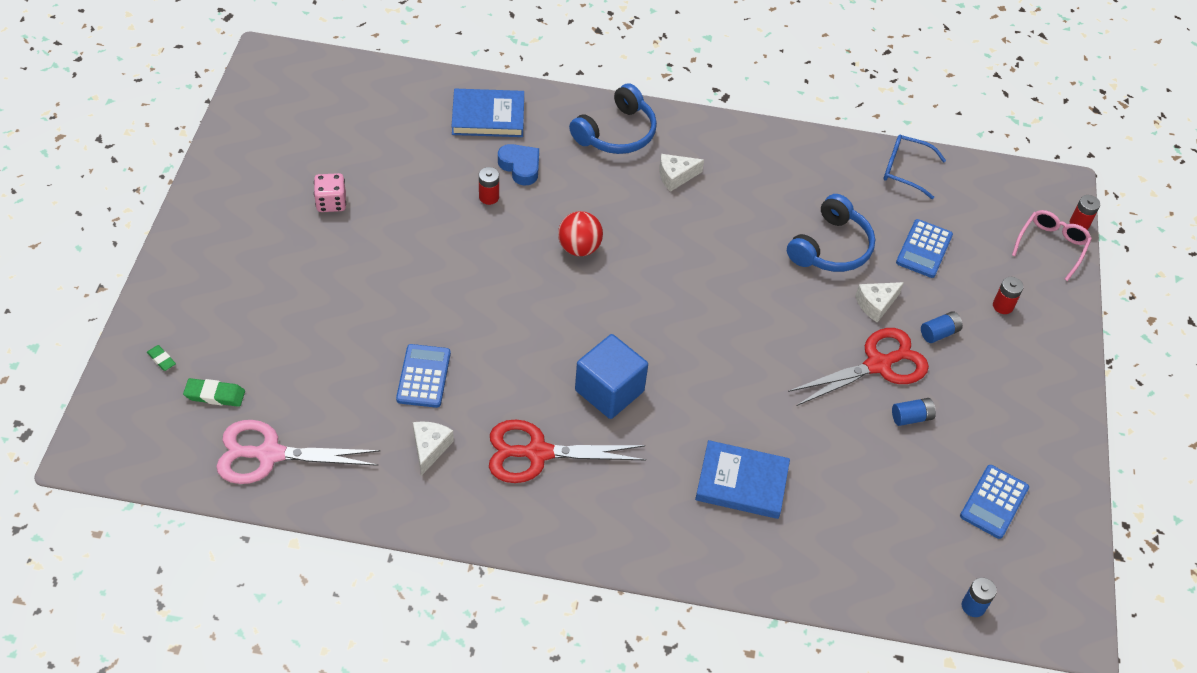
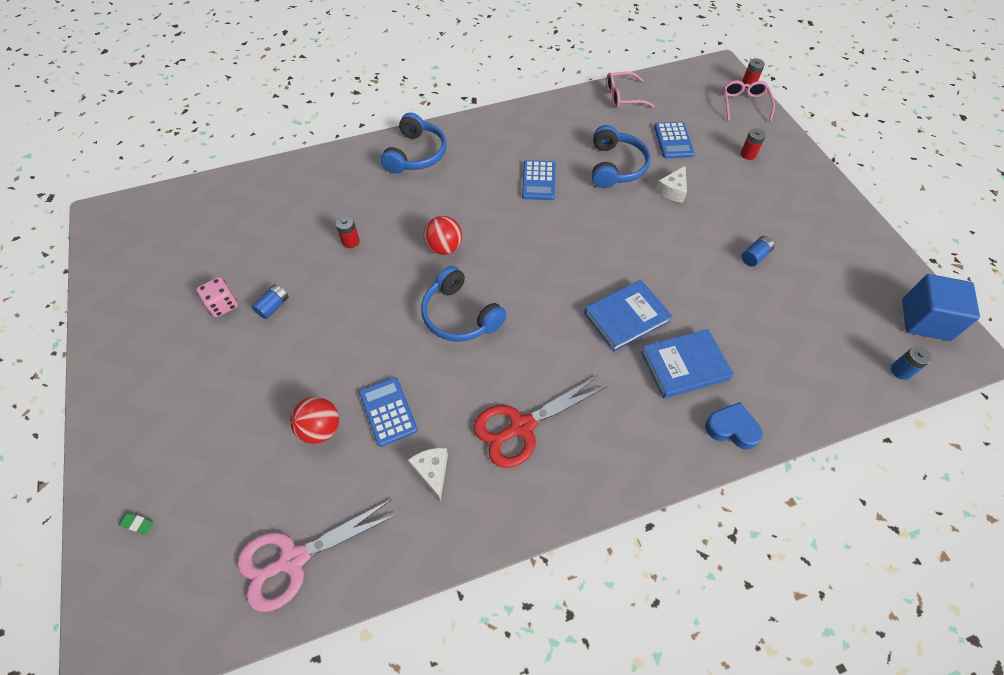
camera: 25 degrees left, 5 degrees up
(215, 395) = (209, 530): green eraser -> none
(354, 360) = (320, 429): none -> red ball
(488, 117) = (313, 183): blue book -> blue book (626, 318)
(520, 167) = (361, 208): blue heart -> blue heart (732, 428)
(549, 323) = (460, 315): none -> blue headphones
(609, 391) = (540, 345): blue cube -> blue cube (925, 320)
(675, 176) = (478, 166): white cheese -> none
(878, 365) = (706, 231): red scissors -> none
(905, 170) = (623, 96): blue glasses -> pink glasses
(939, 333) = (725, 190): blue battery -> blue battery (273, 306)
(994, 502) = (850, 288): blue calculator -> blue calculator (538, 181)

